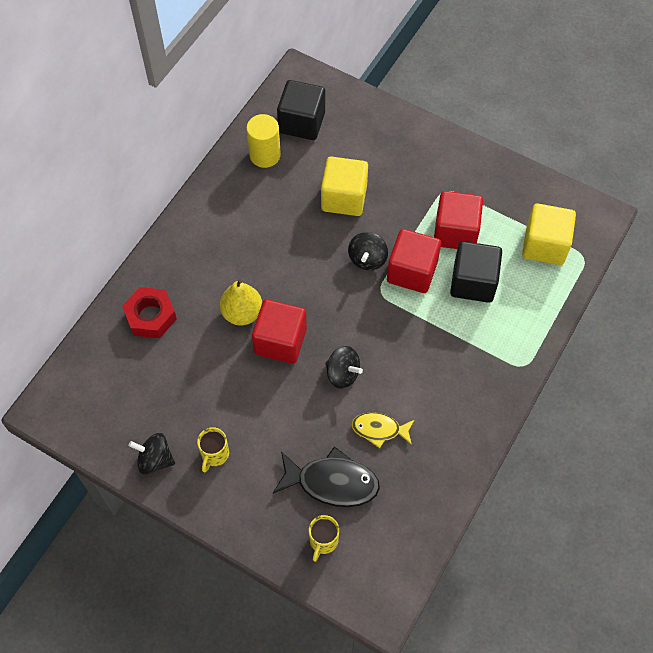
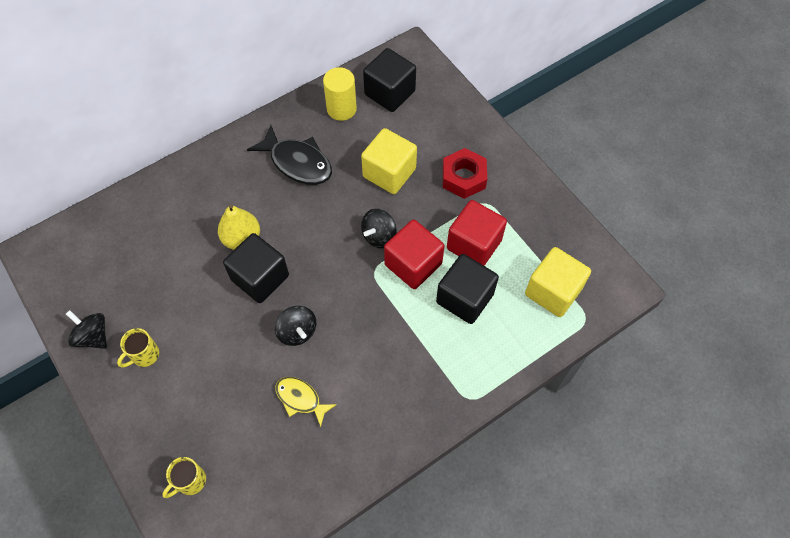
camera: 25 degrees right, 0 degrees up
(151, 316) = (165, 209): red nut -> red nut (463, 177)
(280, 341) = (260, 278): red cube -> black cube
(332, 482) = (230, 429): black fish -> black fish (297, 162)

